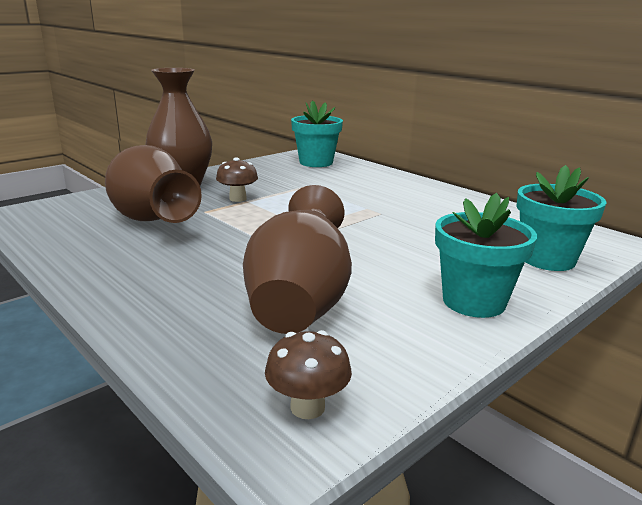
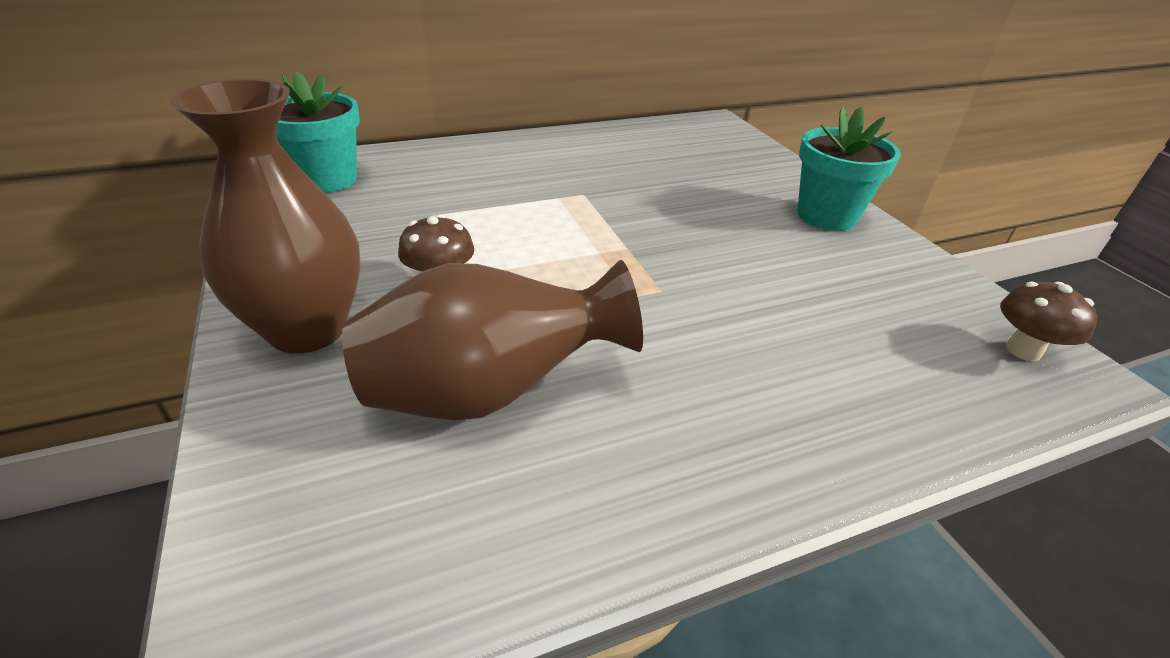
camera: 70 degrees left, 15 degrees up
(299, 304) = (825, 309): brown vase -> none
(547, 259) = (746, 158): turquoise flower pot -> none

